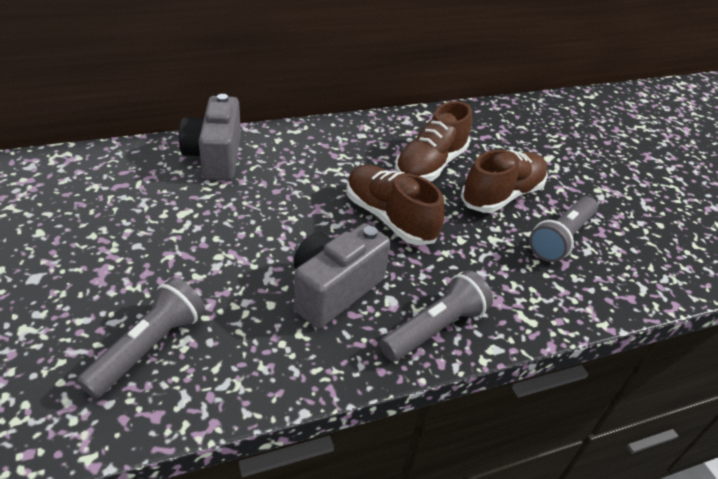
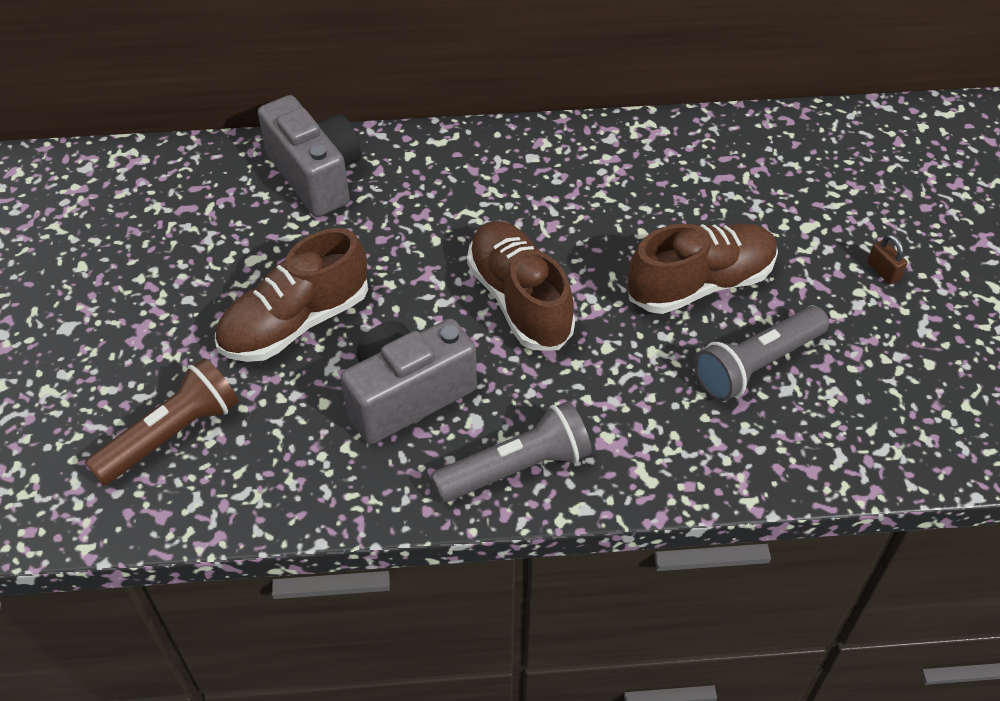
camera: 20 degrees right, 10 degrees up
(148, 347) = (171, 435): grey flashlight -> brown flashlight
(215, 157) = (316, 176): grey camera -> grey camera turned 135 degrees clockwise
(430, 165) = (614, 220): brown shoe -> brown shoe (295, 323)
(604, 177) = (883, 271): none -> brown padlock

